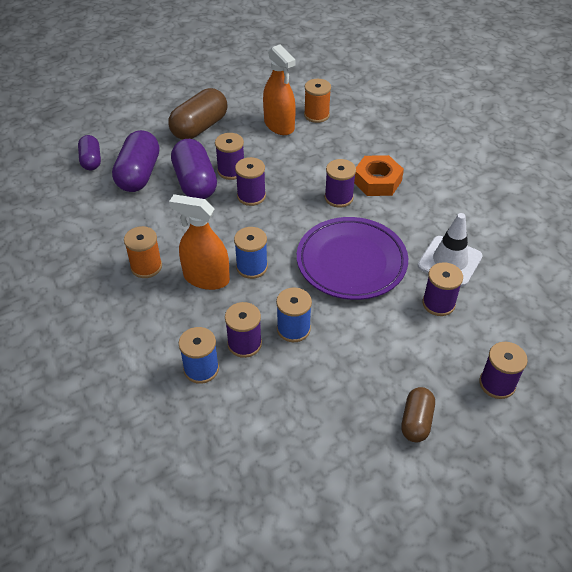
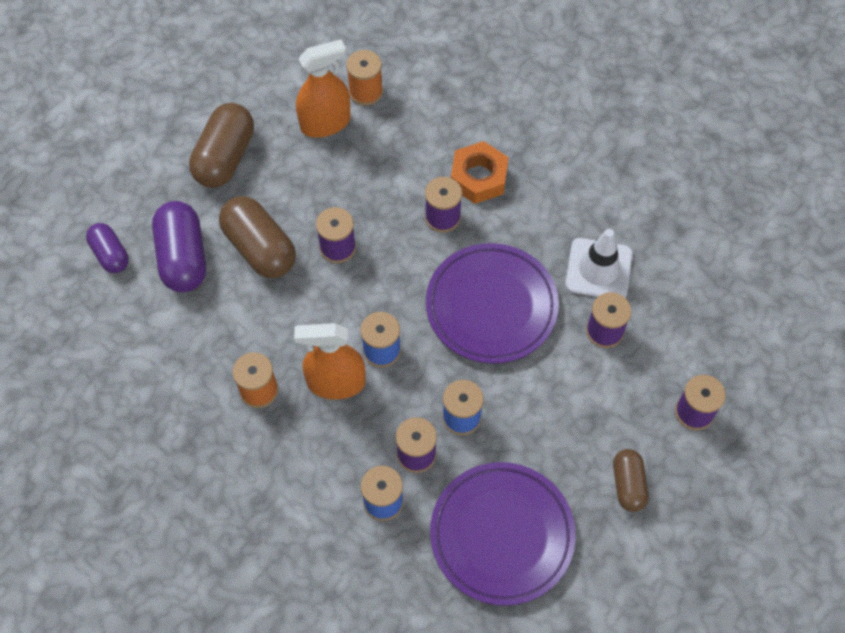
camera: 20 degrees left, 15 degrees up
(195, 182) = (260, 248): purple capsule -> brown capsule
(231, 171) = (296, 216): purple spool -> none
(279, 125) = (325, 123): orange spray bottle -> orange spray bottle turned 60 degrees counterclockwise
(288, 425) = (502, 535): none -> purple plate

